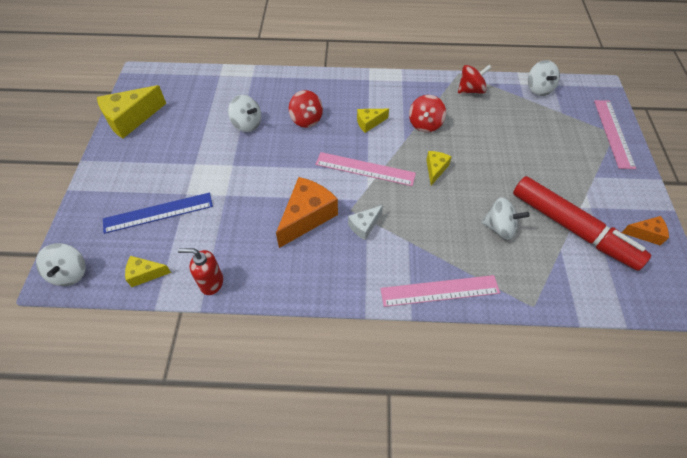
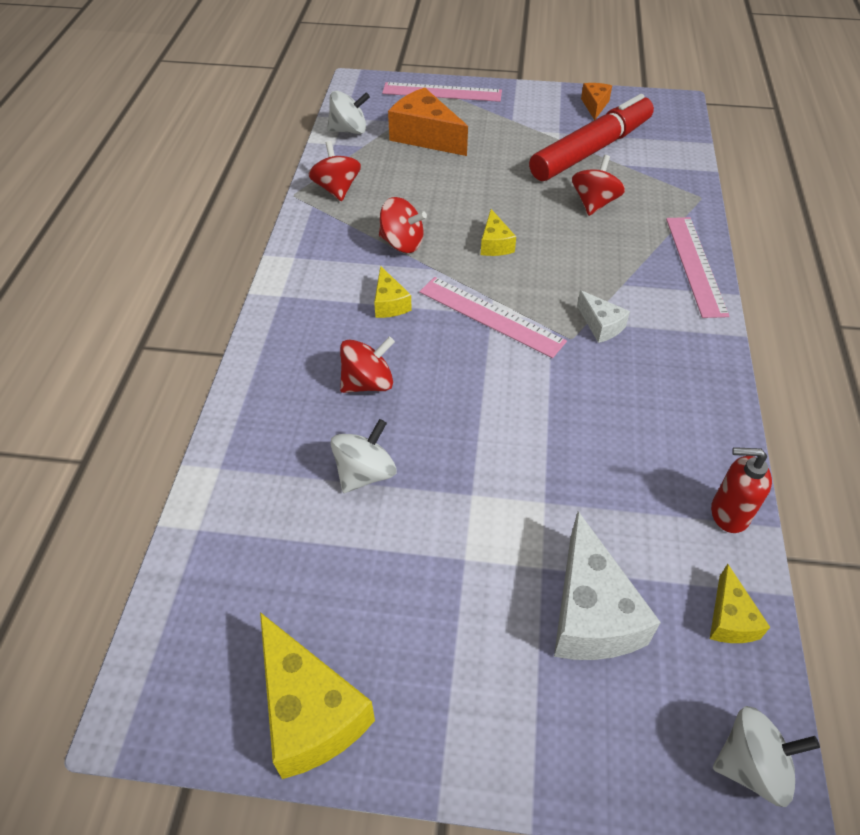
camera: 85 degrees left, 5 degrees down
(158, 213) = (591, 613): blue ruler -> white cheese
(211, 283) = (728, 514): red soap dispenser -> red soap dispenser turned 90 degrees clockwise
(307, 217) = (587, 389): orange cheese -> orange cheese (425, 136)
(365, 169) = (491, 316): pink ruler -> pink ruler turned 75 degrees counterclockwise
(435, 169) = (495, 244): yellow cheese -> yellow cheese turned 120 degrees counterclockwise
(499, 228) = (594, 203): white spinning top -> red spinning top

